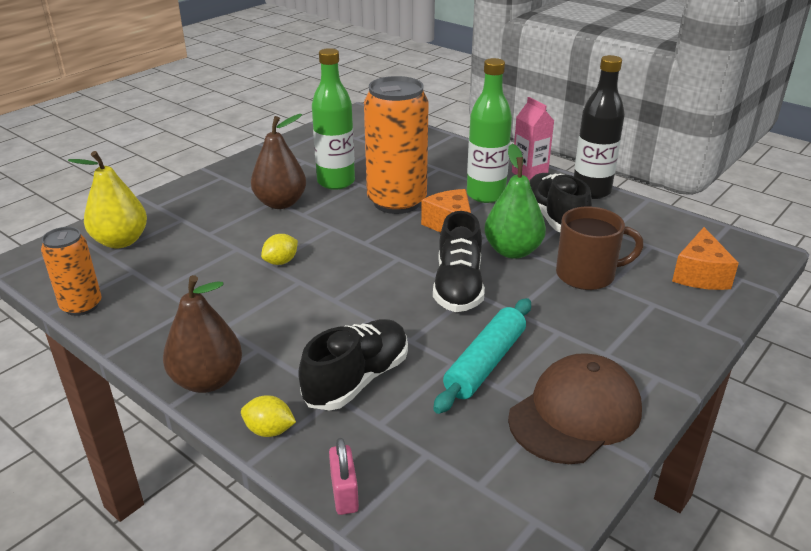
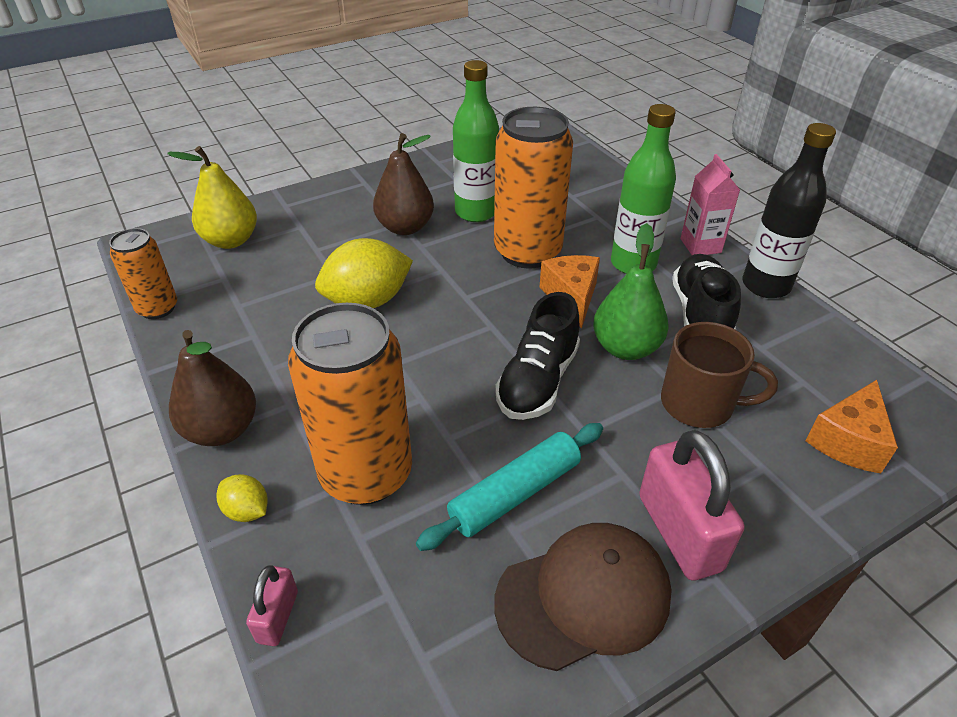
camera: 20 degrees right, 10 degrees up
(281, 262) = (367, 301): yellow lemon -> yellow lemon, size x2.05
(357, 380) = (366, 473): black shoe -> orange can
(618, 357) = (679, 532): none -> pink padlock

